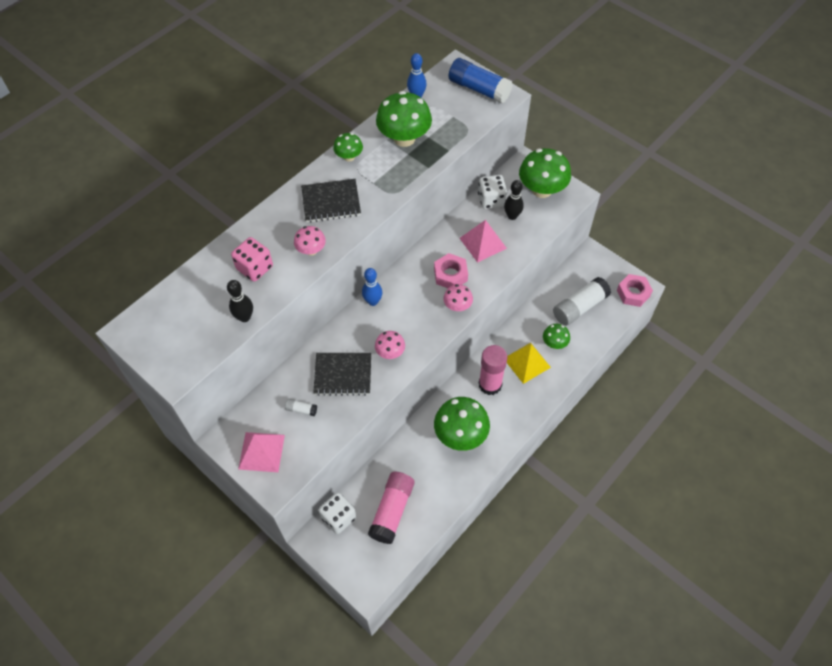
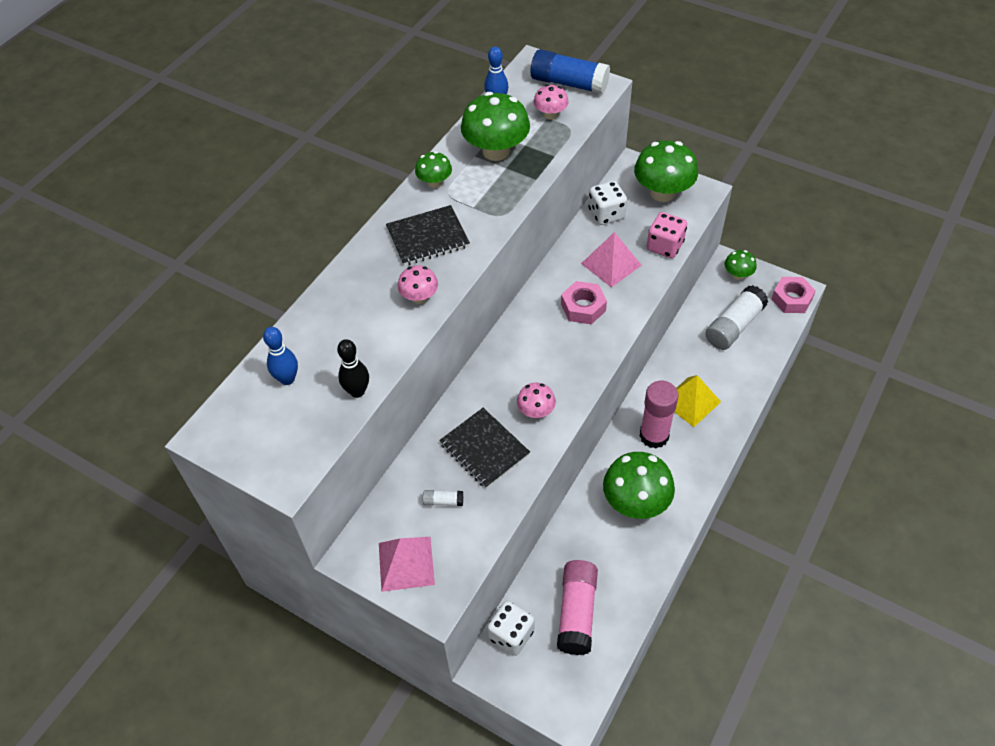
camera: 10 degrees left, 5 degrees down
(255, 268) = (353, 330): pink dice -> pink dice (664, 246)
(343, 375) = (484, 449): black notebook -> black notebook turned 60 degrees clockwise
(373, 301) = (496, 355): blue bowling pin -> blue bowling pin (287, 379)
(457, 306) = (602, 342): pink mushroom -> pink mushroom (550, 114)
(512, 216) = (636, 228): black bowling pin -> none
(554, 343) = (717, 373): green mushroom -> green mushroom (737, 275)

